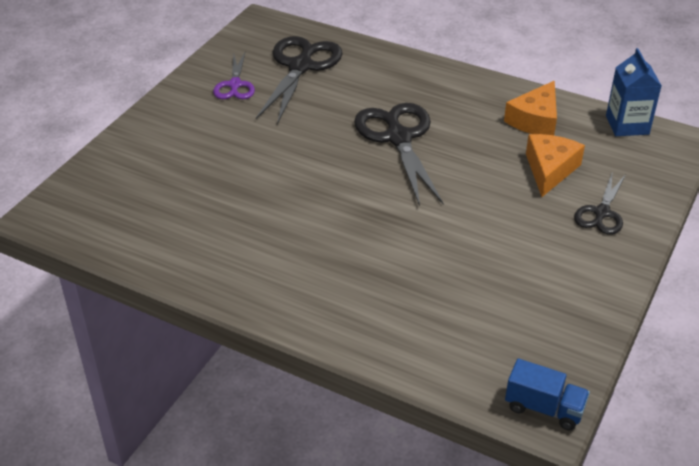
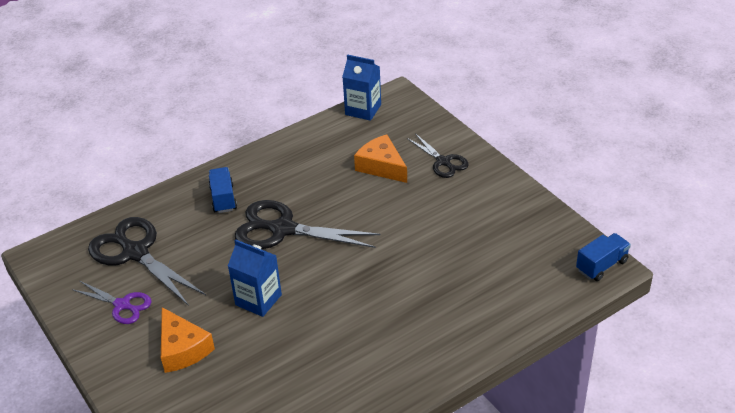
camera: 60 degrees left, 0 degrees up
(294, 158) = (258, 300): none -> blue carton
(409, 87) = (223, 198): none -> blue truck
(535, 120) = (321, 150): orange cheese -> orange cheese (182, 349)

